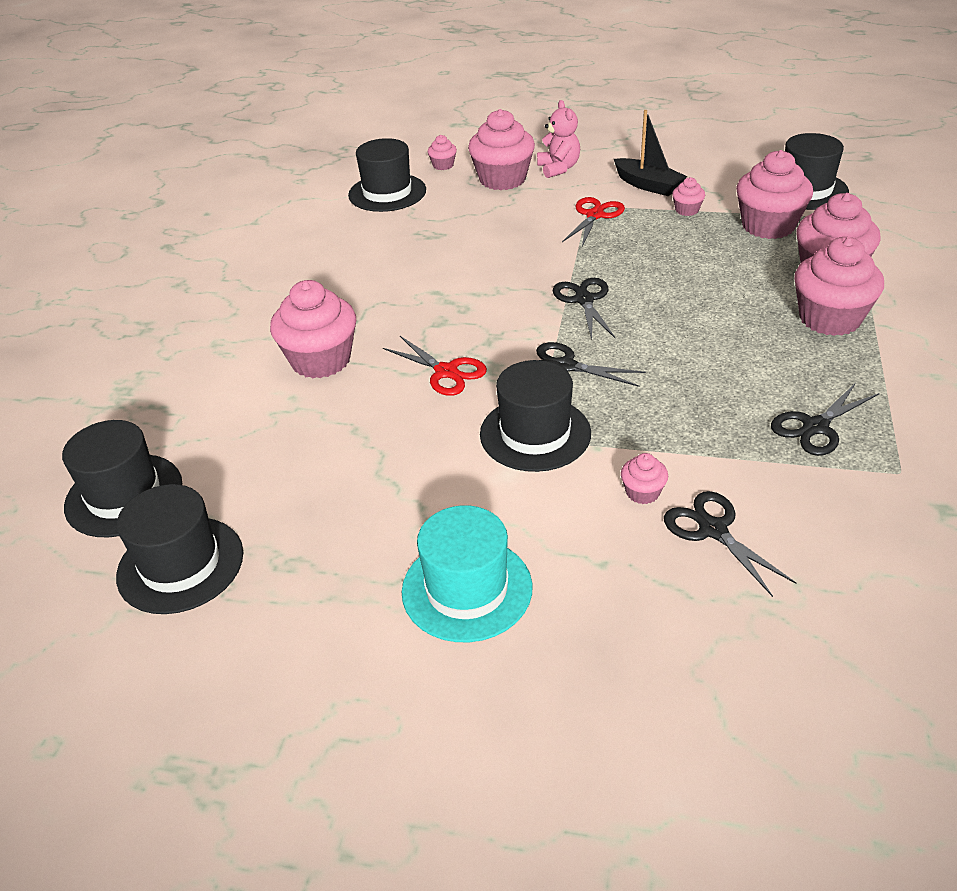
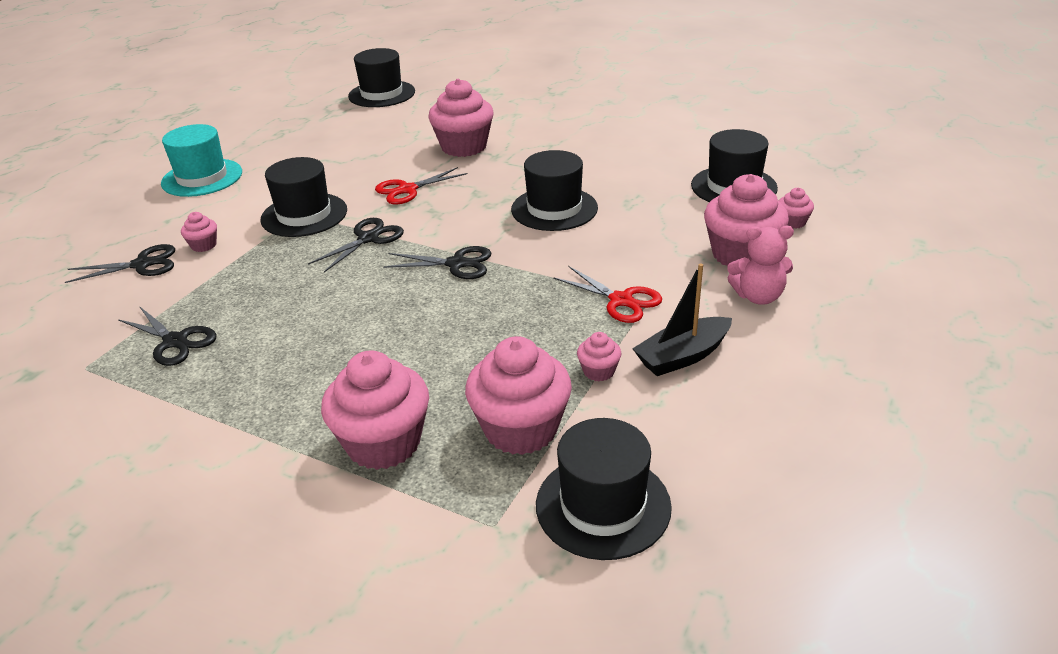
camera: 105 degrees right, 5 degrees down
(180, 564) = (311, 108): black hat -> black hat (554, 209)
(815, 427) = (175, 341): black scissors -> black scissors turned 150 degrees clockwise
(829, 319) = (301, 408): pink cupcake -> none

